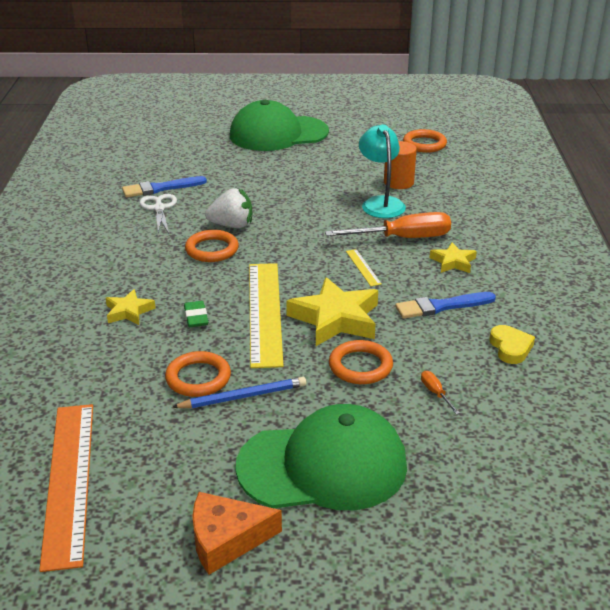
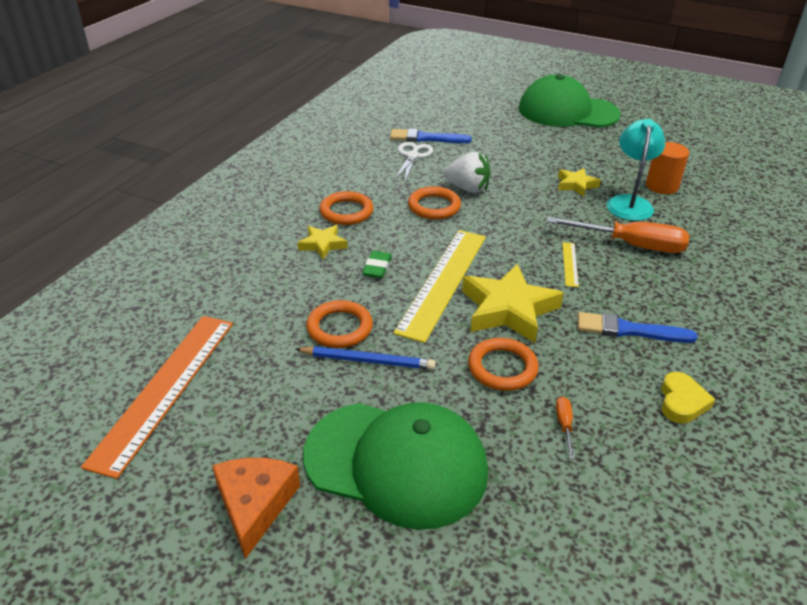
camera: 25 degrees right, 5 degrees up
(226, 539) = (255, 505): orange cheese -> orange cheese turned 75 degrees clockwise
(424, 144) = (714, 153): orange ring -> orange ring (346, 212)
(453, 262) = (671, 285): yellow star -> yellow star (576, 185)

